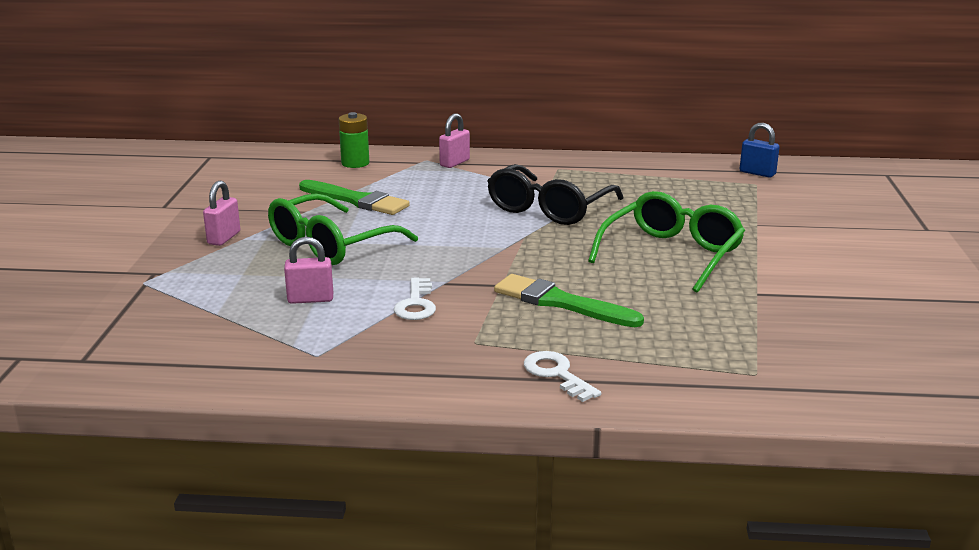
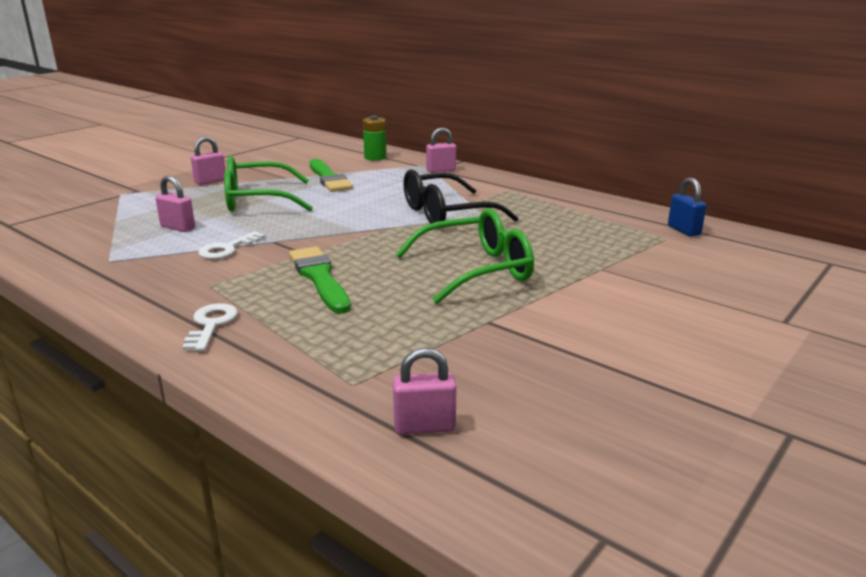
camera: 35 degrees right, 0 degrees up
(853, 381) = (424, 427): none -> pink padlock

